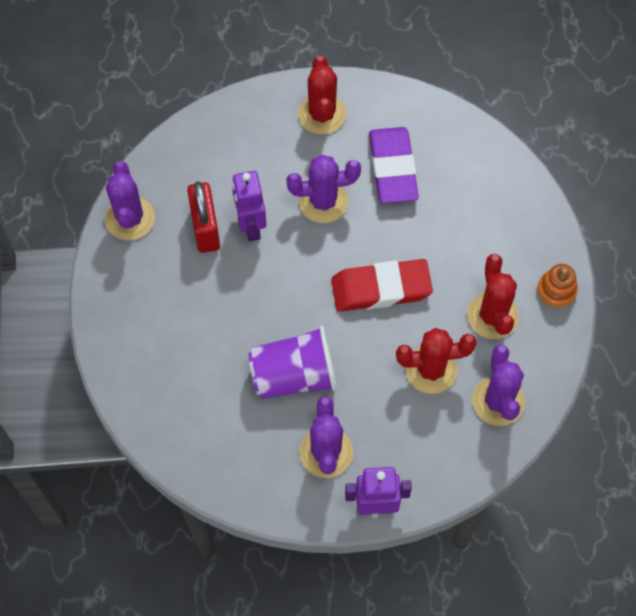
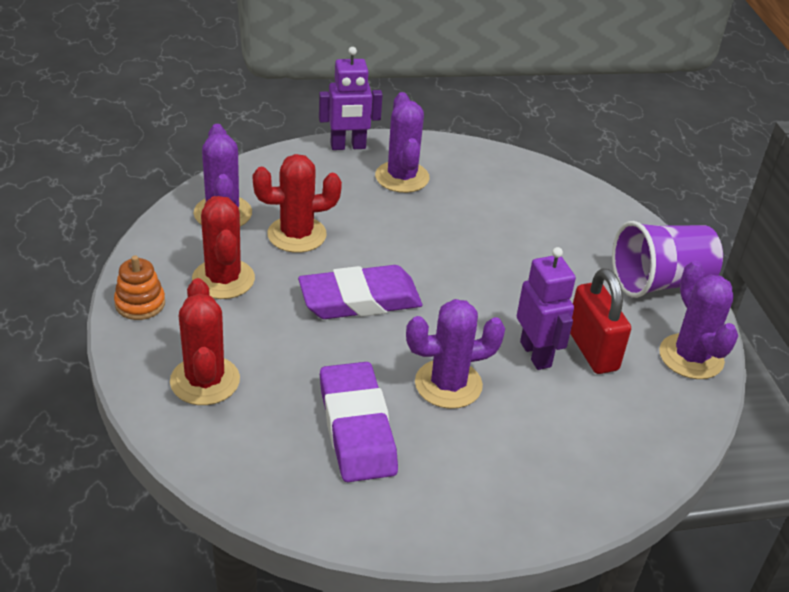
camera: 170 degrees right, 25 degrees down
(294, 376) = (446, 227): purple cup -> purple cup (660, 282)
(322, 114) = (473, 496): red cactus -> red cactus (205, 381)
(381, 288) = (360, 300): red eraser -> purple eraser

